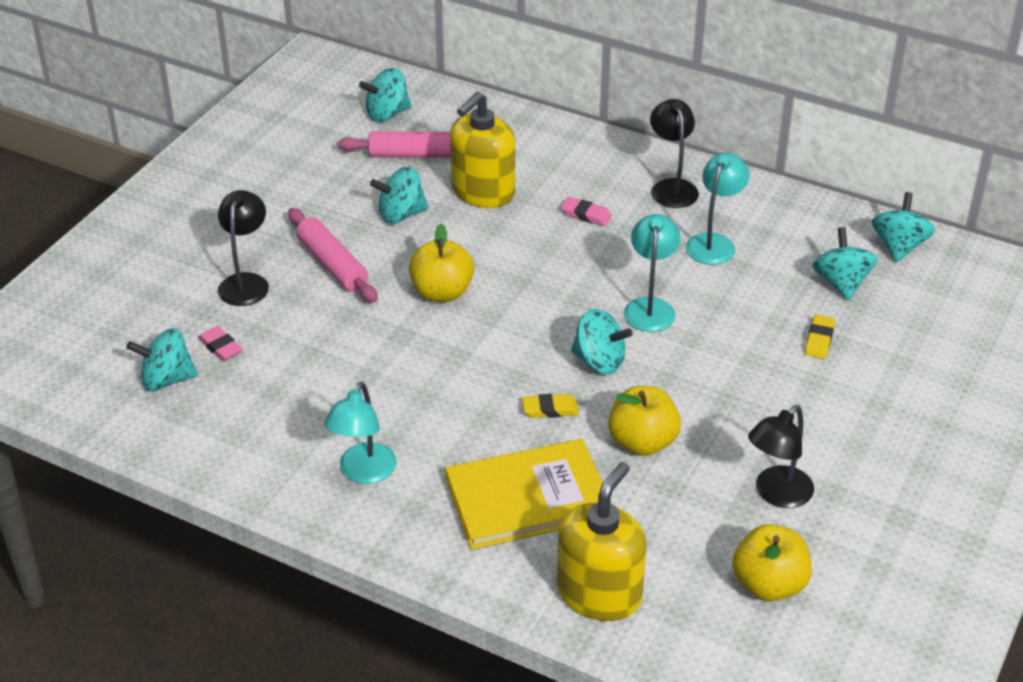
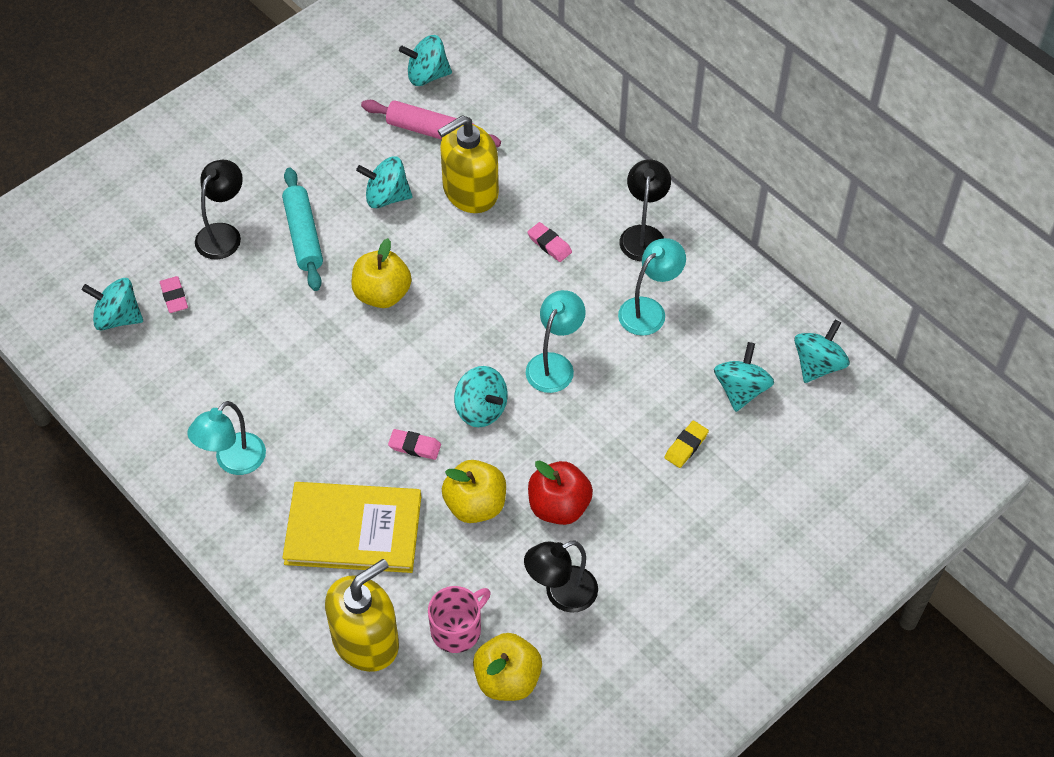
camera: 20 degrees right, 15 degrees up
(332, 264) = (303, 235): pink rolling pin -> turquoise rolling pin
(550, 409) = (414, 446): yellow eraser -> pink eraser
(689, 555) = (457, 629): none -> pink mug
(727, 421) = (559, 506): none -> red apple

